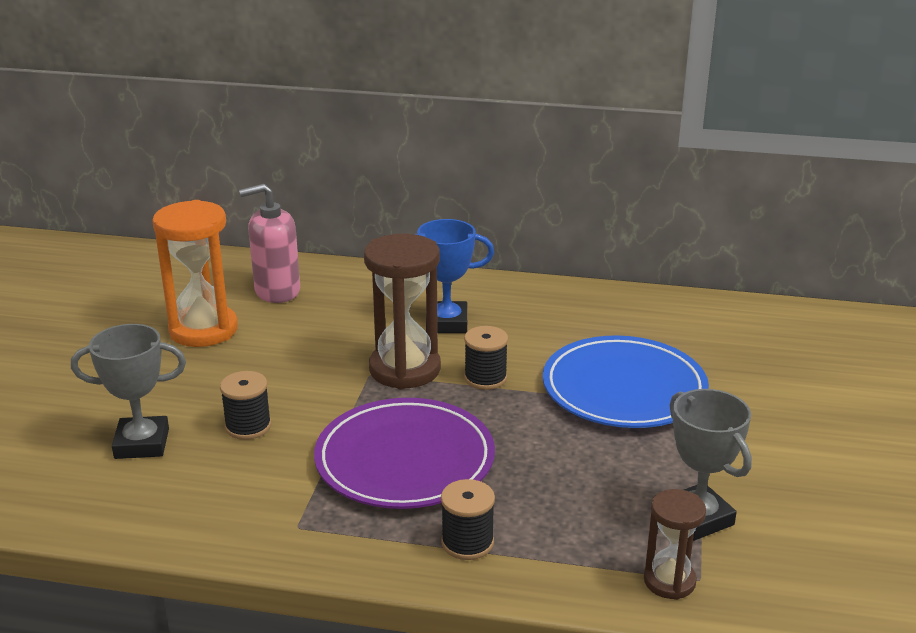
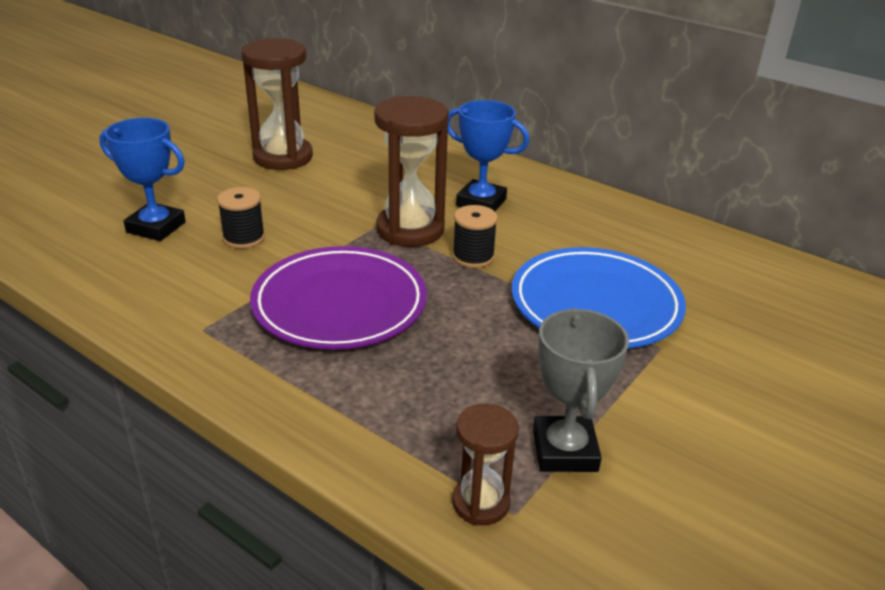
camera: 25 degrees right, 5 degrees up
(142, 444) = (156, 227): grey trophy -> blue trophy
(203, 330) = (283, 157): orange hourglass -> brown hourglass
(277, 291) = (366, 143): pink soap dispenser -> none
(467, 542) = (325, 393): black spool -> none

